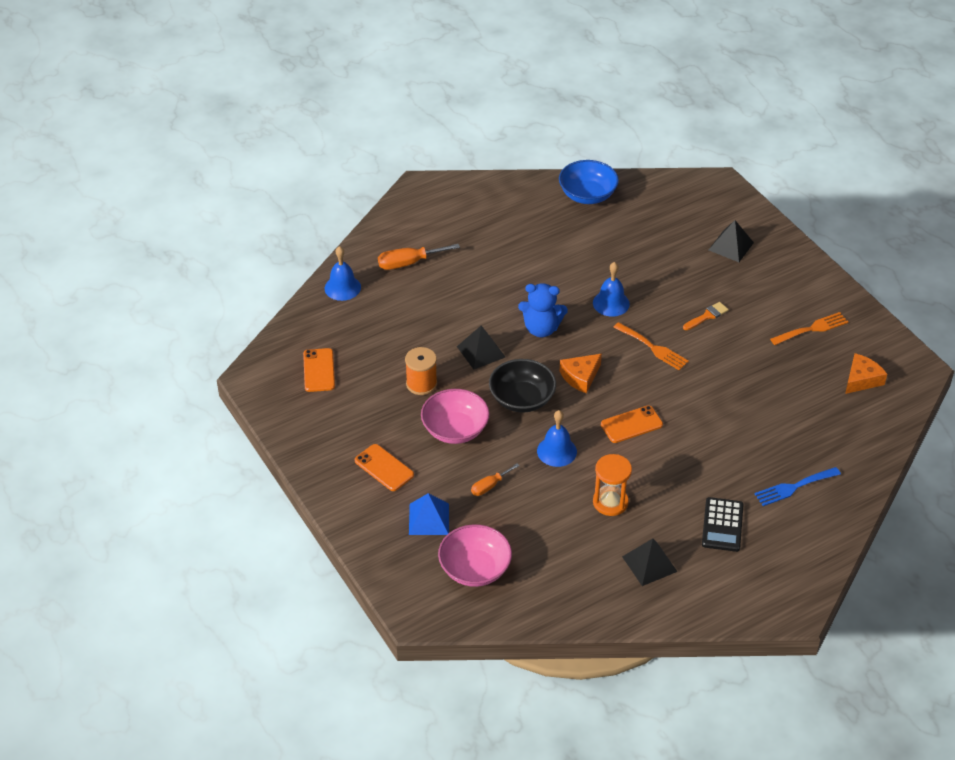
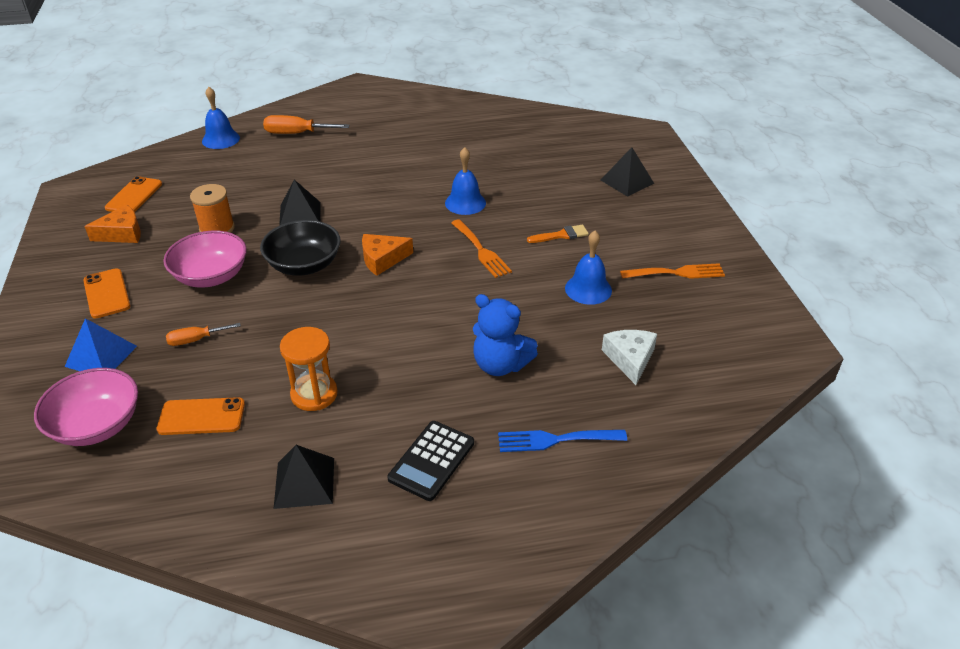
camera: 20 degrees right, 5 degrees down
(541, 329) = (376, 209): blue teddy bear -> blue teddy bear (500, 365)
(556, 451) = (298, 324): blue bell -> blue bell (588, 289)
(587, 195) = (507, 116): blue bowl -> none
(631, 425) = (402, 318): orange phone -> orange phone (201, 417)
(813, 412) = (630, 359): none -> white cheese
(861, 379) = (712, 338): orange cheese -> orange cheese (122, 233)

